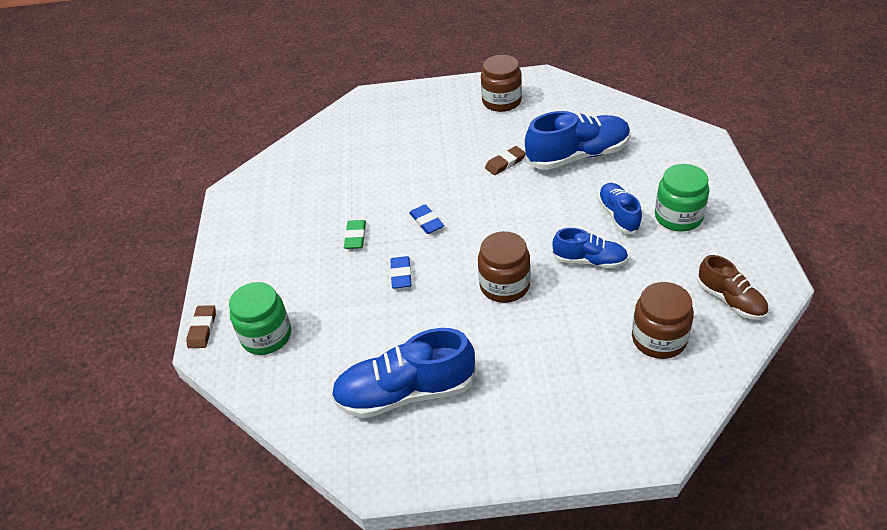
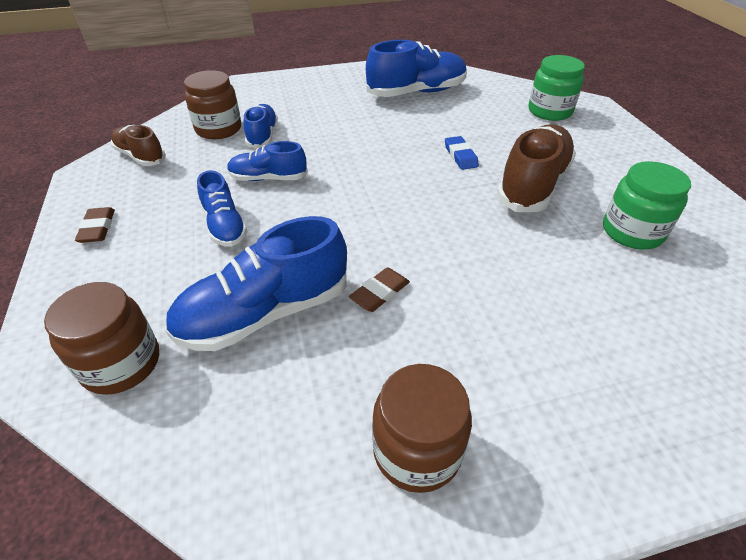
camera: 165 degrees right, 0 degrees up
(202, 329) = (609, 112): brown eraser -> brown eraser (97, 228)
(355, 237) = (533, 184): green eraser -> brown shoe
(426, 221) = (459, 205): blue eraser -> none
(504, 286) = (354, 154): brown jar -> brown jar (121, 363)
(604, 322) = (262, 136): none -> blue shoe
(678, 217) = (151, 228): green jar -> green jar (632, 232)

